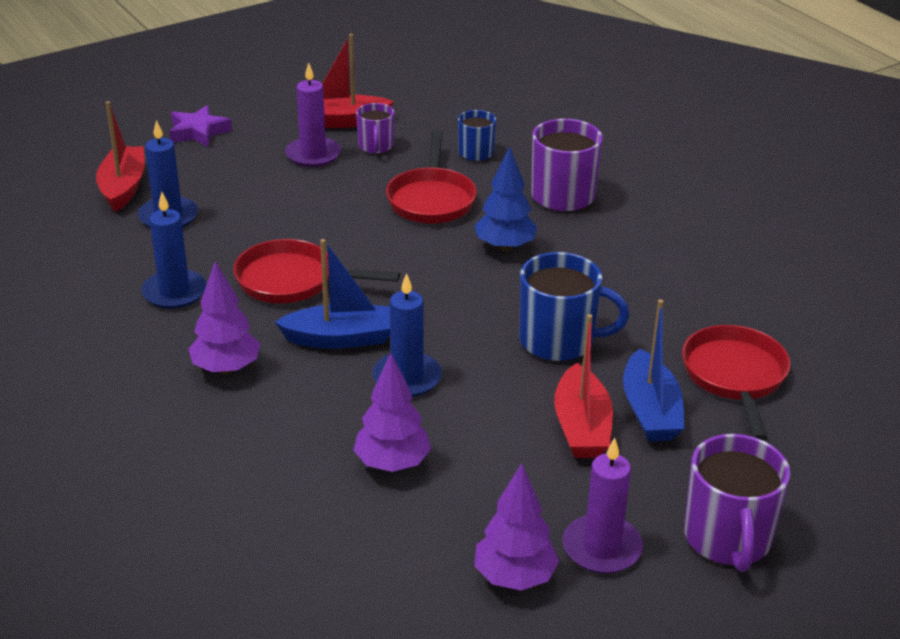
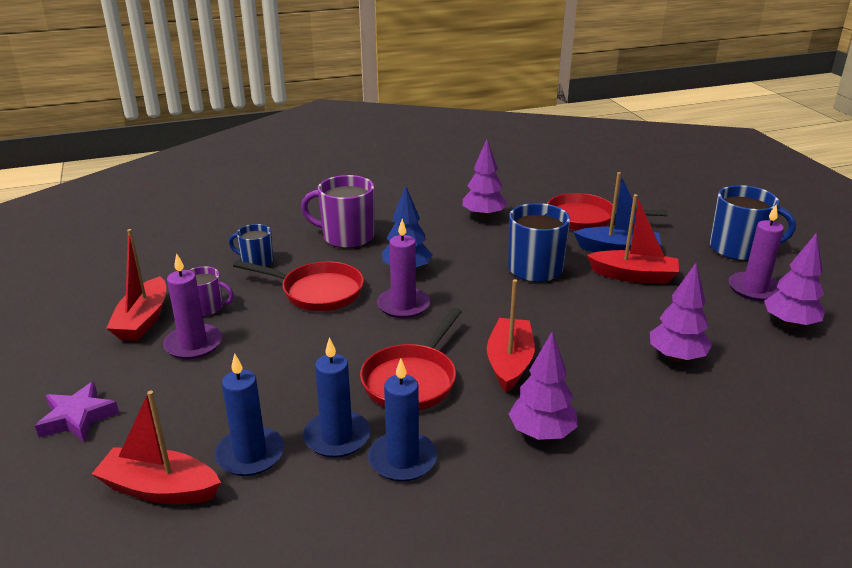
camera: 75 degrees left, 5 degrees down
(341, 338) = (509, 363): blue boat -> red boat
(407, 378) = (570, 337): blue candle -> blue candle (337, 437)
(427, 256) = (403, 305): none -> purple candle
(682, 286) = (483, 216): none -> purple tree
(728, 539) = (738, 249): purple mug -> blue mug

